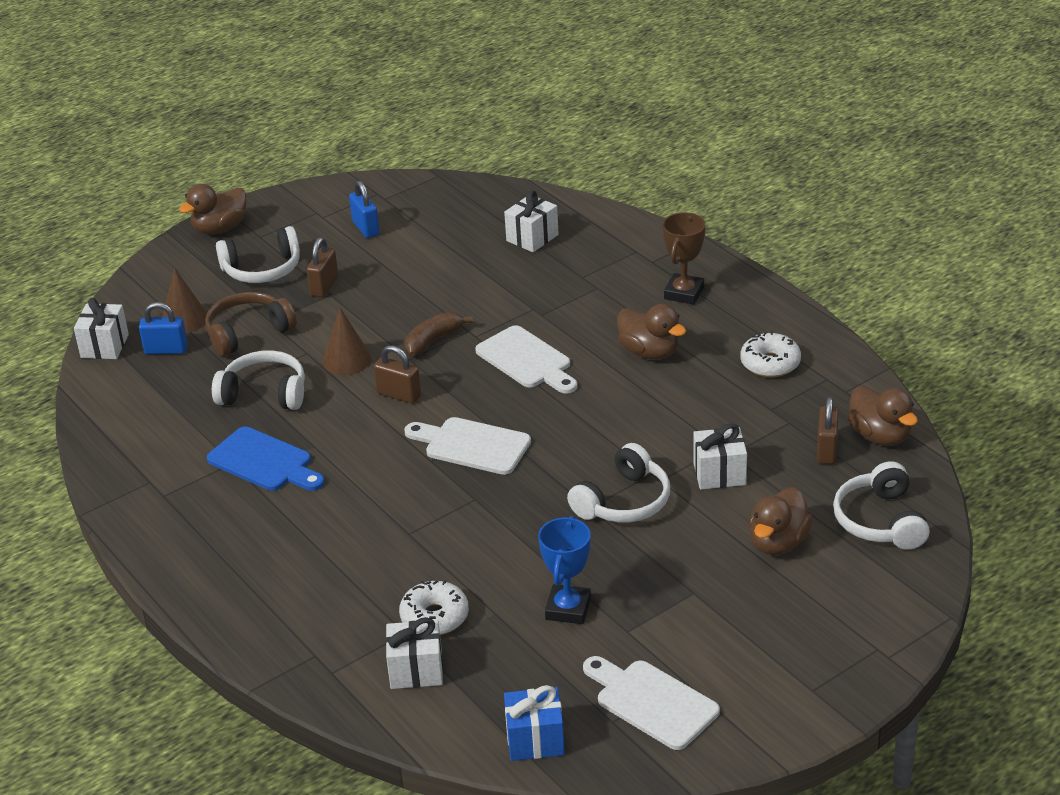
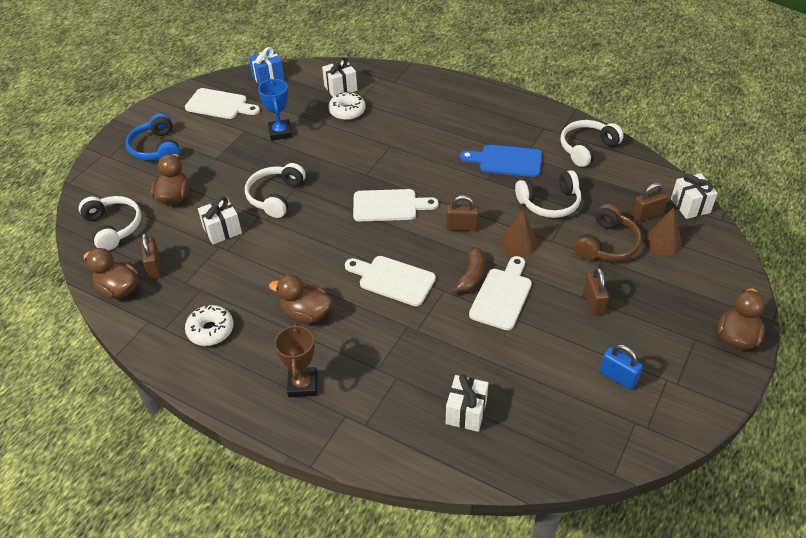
camera: 155 degrees right, 10 degrees up
(166, 350) = (647, 215): blue padlock -> brown padlock
(262, 269) = (656, 304): white headphones -> white headphones (587, 148)
(415, 315) = (502, 296): none -> white cutting board
(790, 640) = (156, 148): none -> blue headphones

